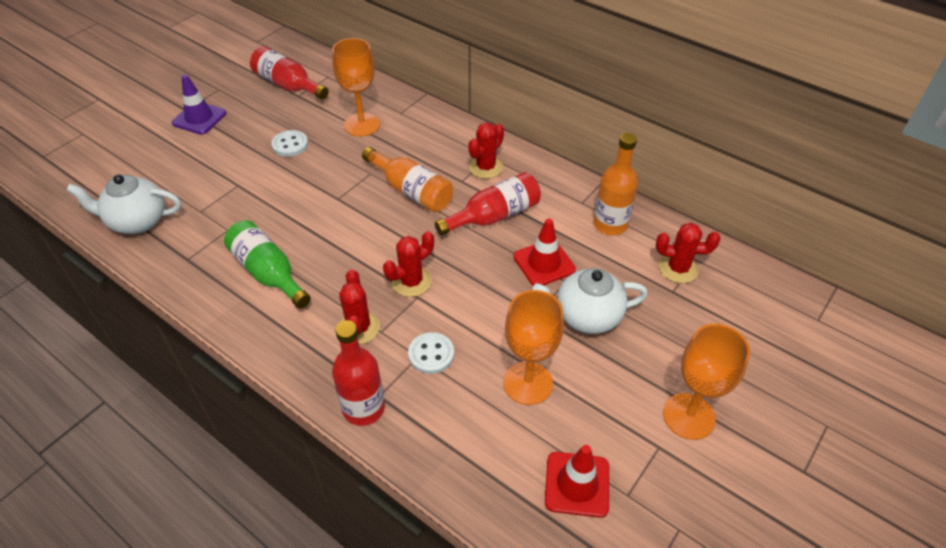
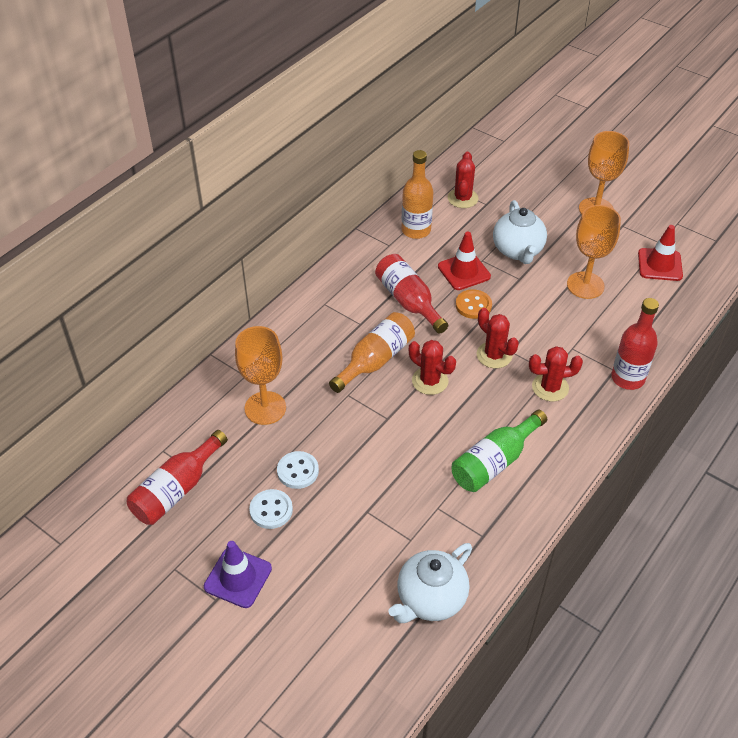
camera: 90 degrees left, 0 degrees up
(137, 221) = (430, 599): white teapot -> white teapot turned 45 degrees clockwise
(431, 354) = (569, 340): white button -> white button (271, 510)
(486, 167) = (341, 306): red cactus -> red cactus (430, 381)
(488, 268) = (473, 305): none -> orange button

